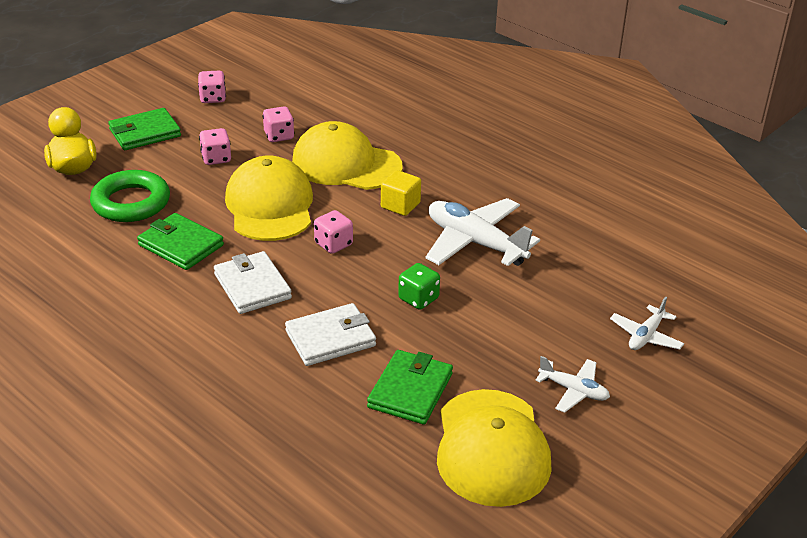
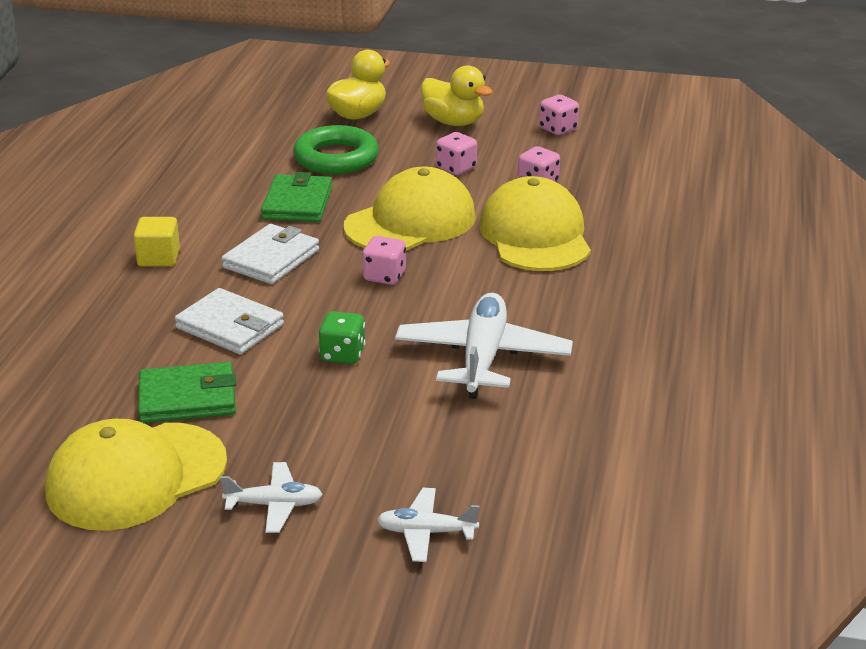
camera: 60 degrees right, 5 degrees down
(145, 133) = (454, 122): green wallet -> yellow duck
(400, 205) = (498, 290): yellow cube -> yellow cube (159, 258)
(573, 390) = (274, 505): white plane -> white plane turned 90 degrees counterclockwise

